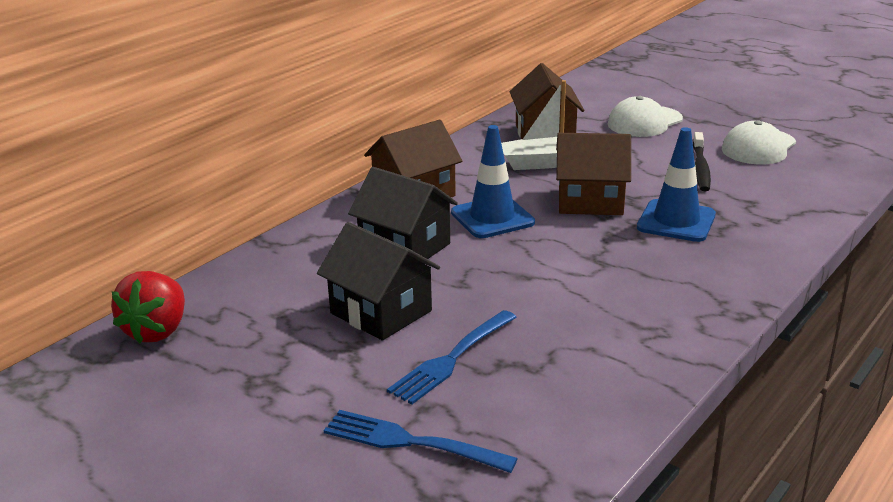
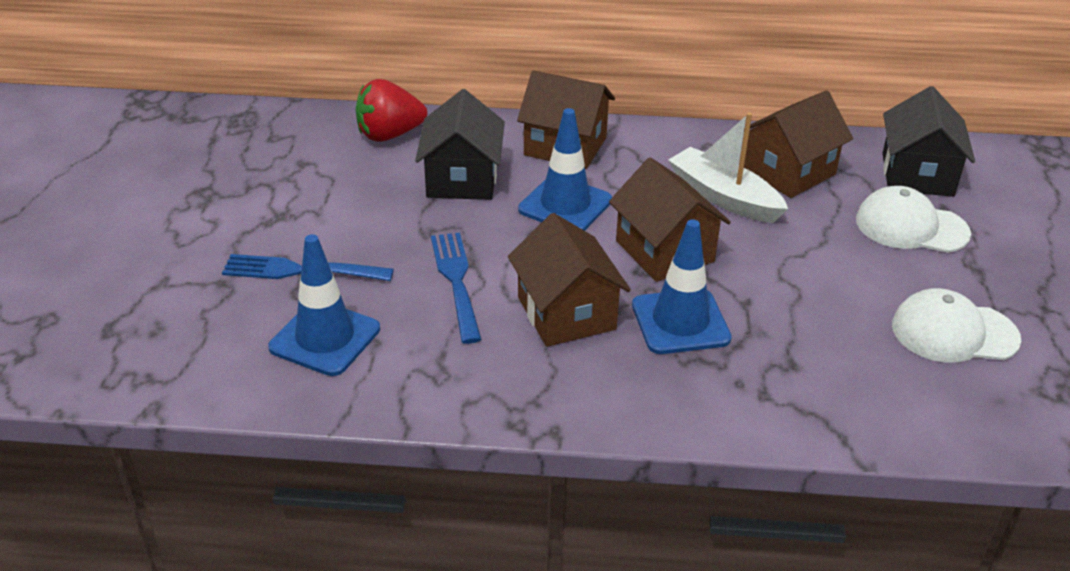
camera: 55 degrees right, 10 degrees up
(157, 331) = (238, 123): red strawberry -> red strawberry (389, 135)
(381, 312) = (344, 208): black house -> black house (917, 174)
(412, 442) = (172, 294): blue fork -> blue fork (457, 282)
(564, 372) = (325, 338): none -> blue traffic cone
(628, 258) = (566, 313): none -> brown house
(700, 168) = (835, 303): black toothbrush -> none

